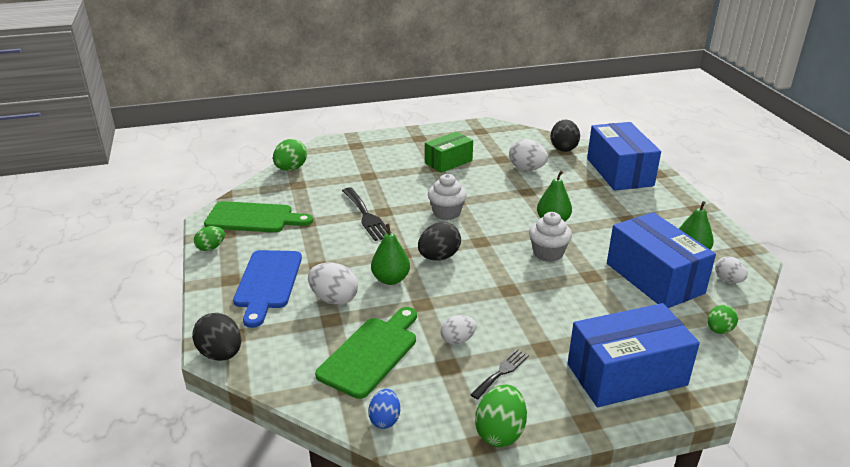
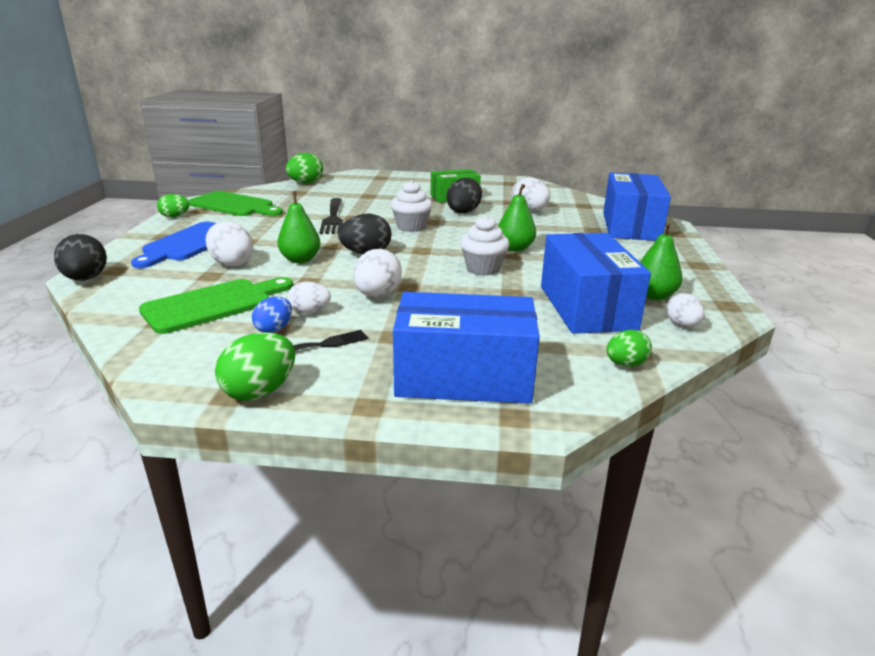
camera: 20 degrees right, 5 degrees down
(385, 419) = (160, 354): blue egg -> blue egg (274, 329)
(493, 306) = (377, 295): none -> white egg
(563, 148) = (585, 203): black egg -> black egg (464, 211)

